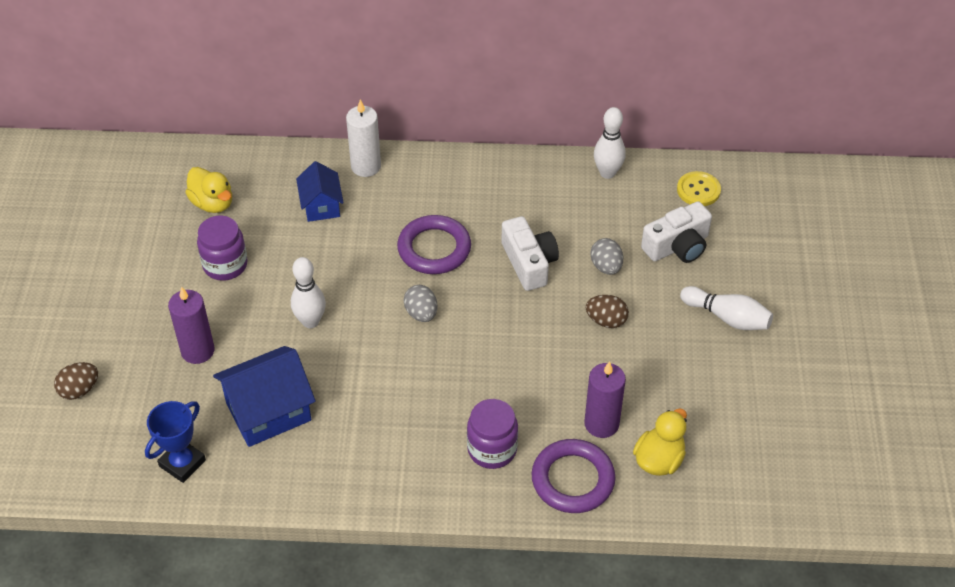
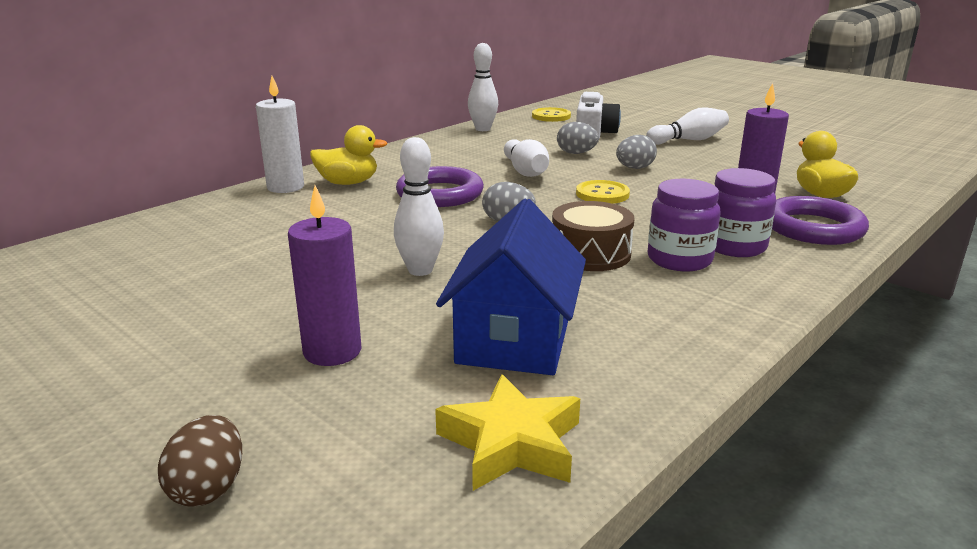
camera: 50 degrees left, 25 degrees down
(182, 463) = (511, 443): blue trophy -> yellow star
(212, 203) = (146, 262): yellow duck -> yellow duck (348, 183)
(225, 265) = (243, 286): purple jar -> purple jar (679, 259)
(321, 206) = (284, 217): blue house -> none
(408, 383) = (590, 254): none -> brown drum
(524, 333) = (602, 194): none -> yellow button
(529, 263) = (525, 171): white camera -> white bowling pin
(606, 321) = (634, 168): brown egg -> grey egg

